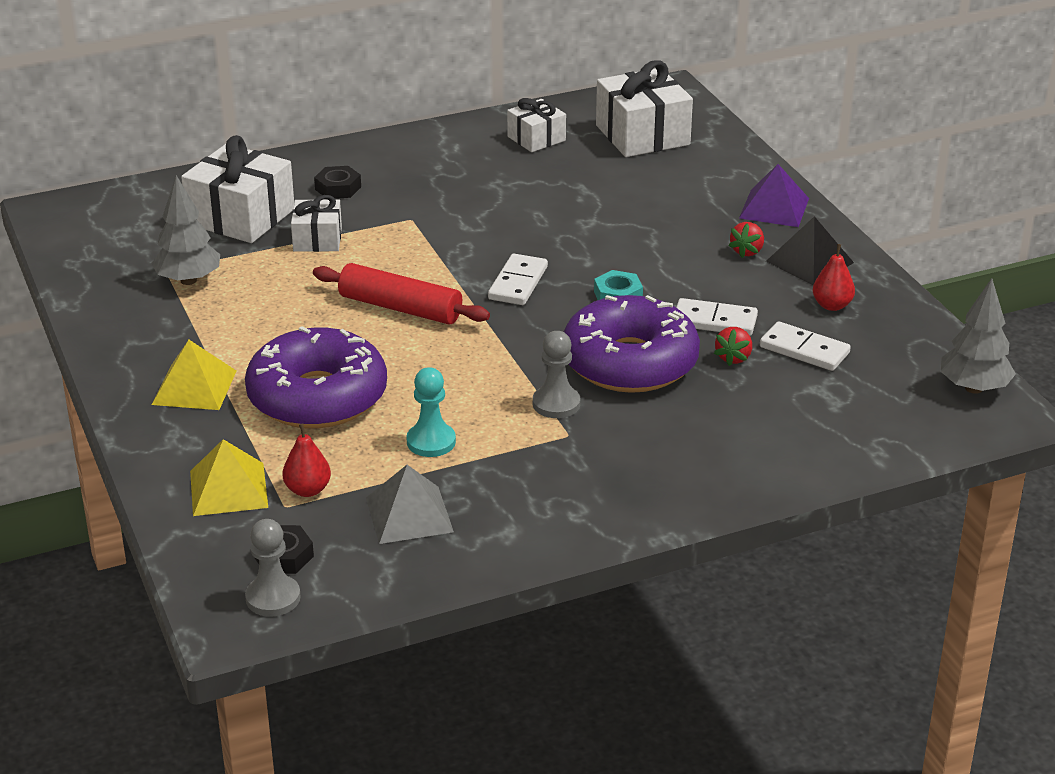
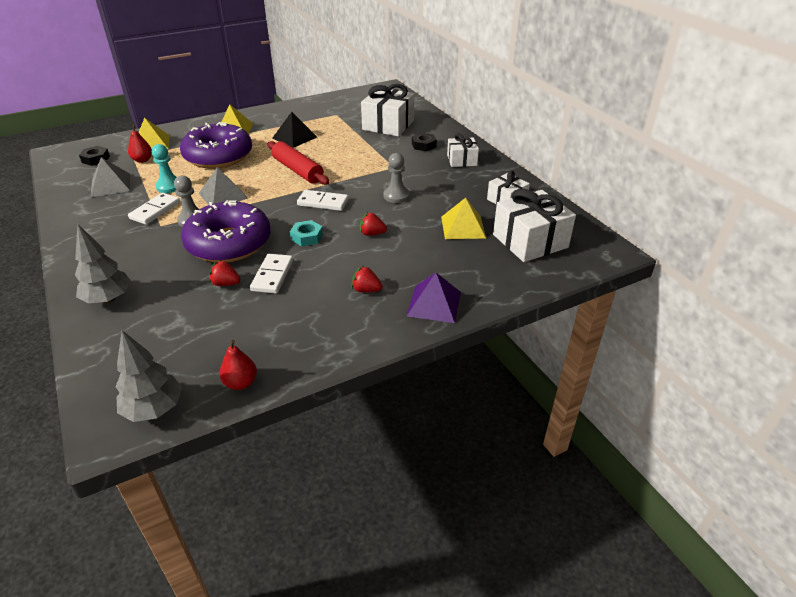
camera: 85 degrees right, 5 degrees up
(188, 280) = (326, 120): grey tree -> grey tree (108, 299)
(273, 598) = (67, 159): grey pawn -> grey pawn (396, 196)
(317, 239) = (367, 144): white gift -> white gift (462, 160)
(400, 308) = (298, 170): red rolling pin -> red rolling pin turned 60 degrees counterclockwise
(477, 379) = (223, 195): none -> grey pyramid
(603, 176) = (463, 227): none -> yellow pyramid
(614, 243) = (372, 234): none -> red strawberry
(804, 350) = (229, 316): white domino -> white domino (155, 210)
(810, 262) = (352, 321): black pyramid -> black pyramid (294, 137)
(832, 305) = (288, 331): red pear -> red pear (241, 383)

